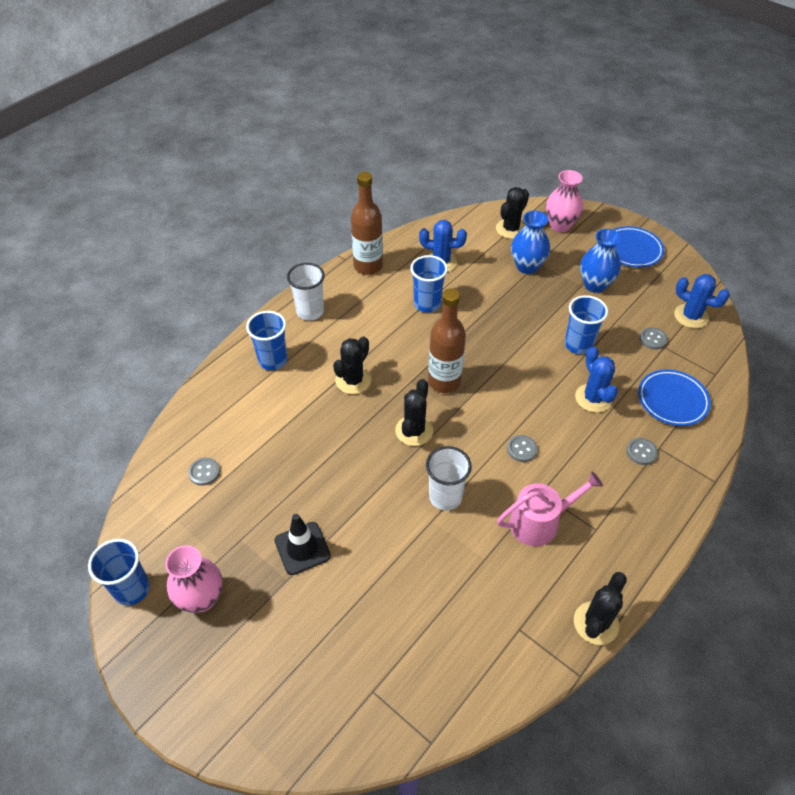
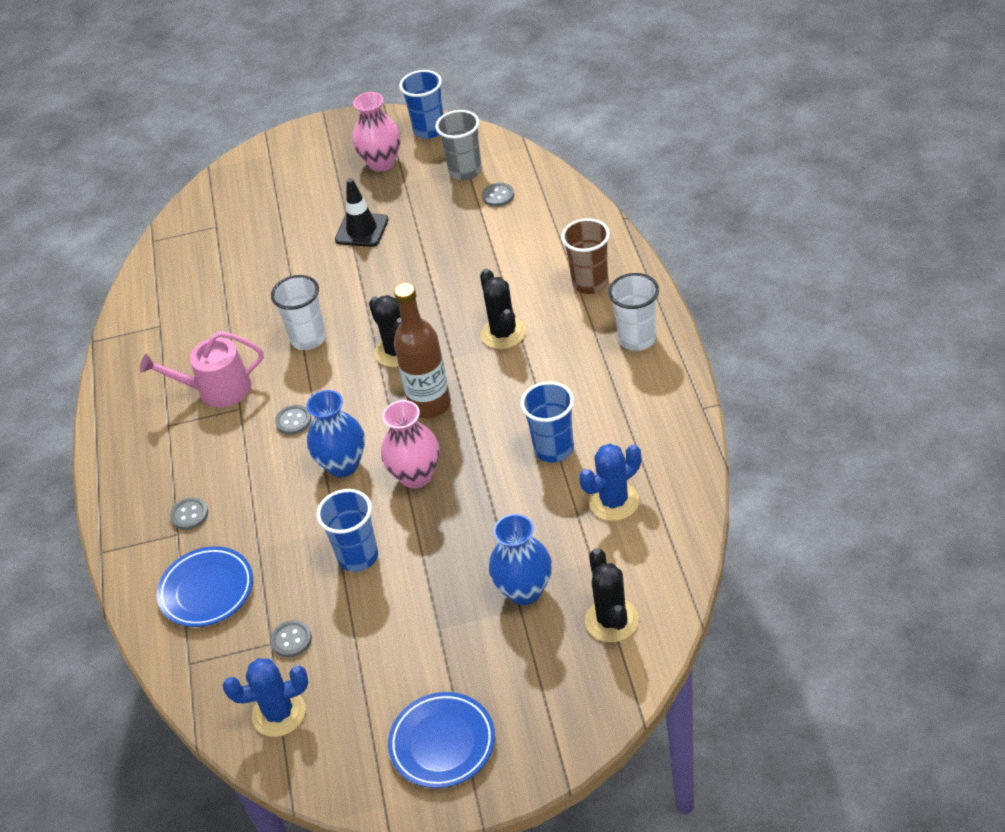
camera: 135 degrees right, 5 degrees down
(182, 517) = (465, 171): none -> grey cup
(273, 360) = (590, 283): blue cup -> brown cup
(368, 266) = (670, 424): brown bottle -> none
(539, 522) = (217, 390): pink watering can -> pink watering can turned 60 degrees clockwise
(560, 225) = (568, 688): pink vase -> pink vase (416, 476)
(593, 398) = (283, 519): blue cactus -> none
(595, 285) = (425, 645): blue vase -> blue vase (343, 465)
(596, 623) = (109, 374): black cactus -> none

